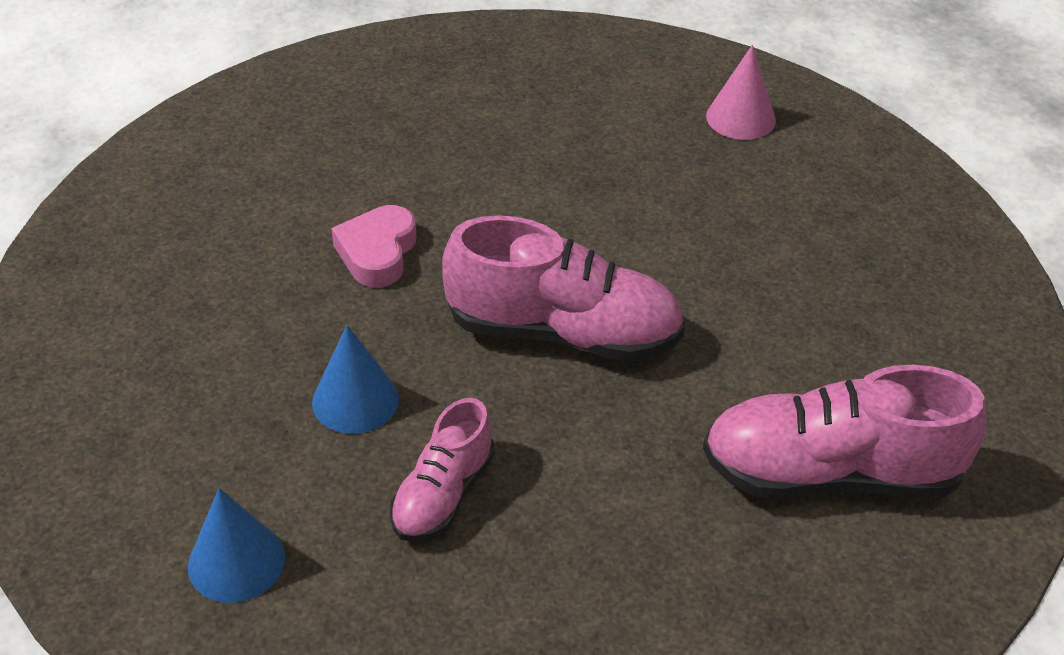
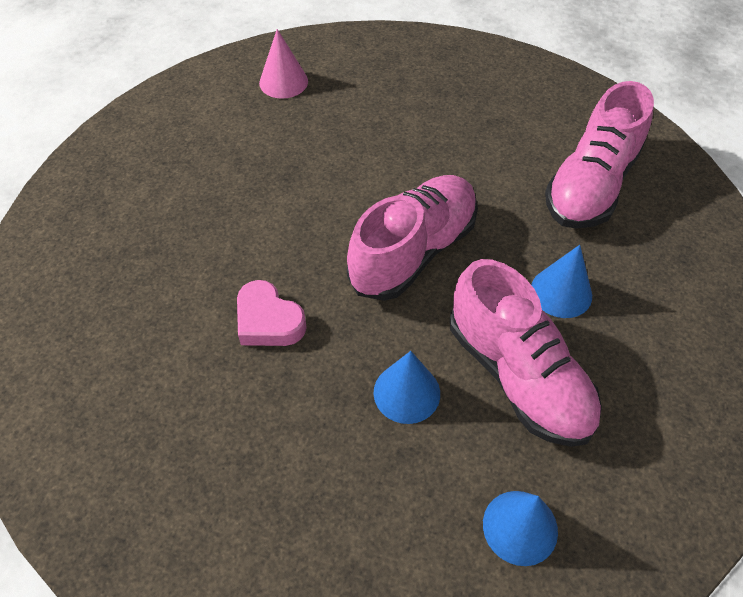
camera: 60 degrees left, 10 degrees up
(443, 494) = (518, 375): pink shoe -> pink shoe, size x1.74
(605, 498) = (561, 292): none -> blue cone

